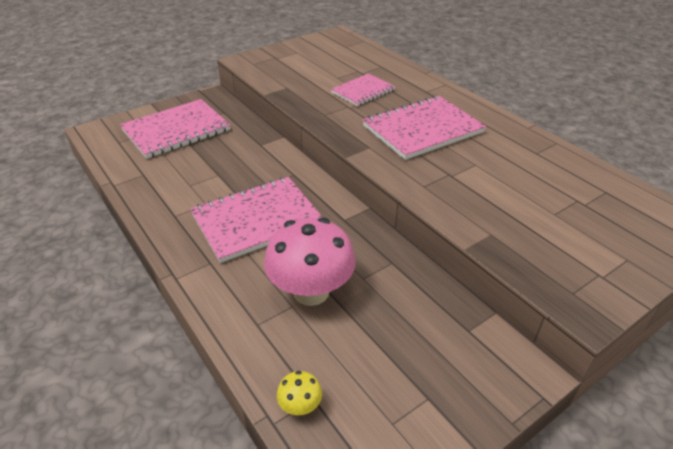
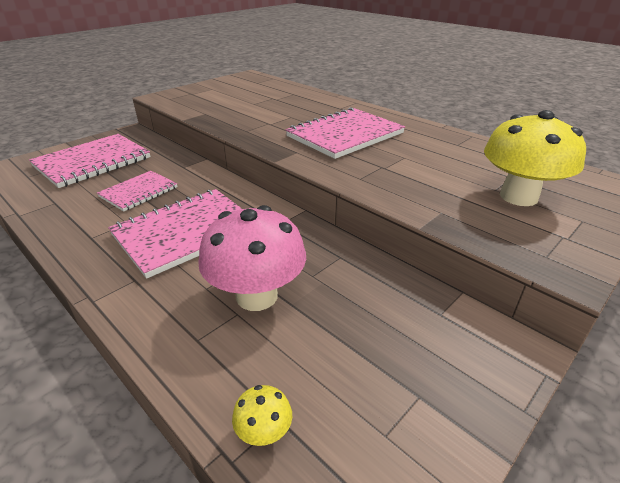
camera: 10 degrees left, 5 degrees down
(363, 91) = (280, 112): pink notebook -> pink notebook (139, 192)
(574, 225) = (518, 196): none -> yellow mushroom

